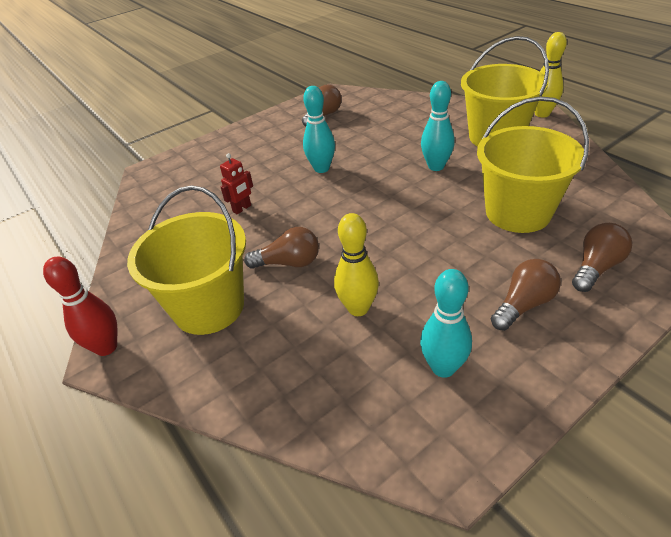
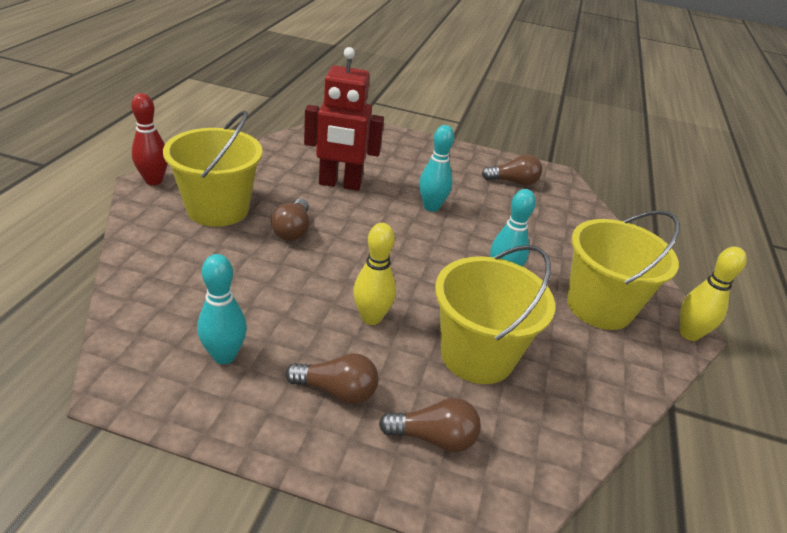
camera: 45 degrees right, 5 degrees down
(242, 209) = (340, 184): red robot -> red robot, size x2.31
(288, 263) = (293, 230): brown light bulb -> brown light bulb turned 45 degrees clockwise
(358, 308) = (264, 285): yellow bowling pin -> yellow bowling pin (371, 318)

